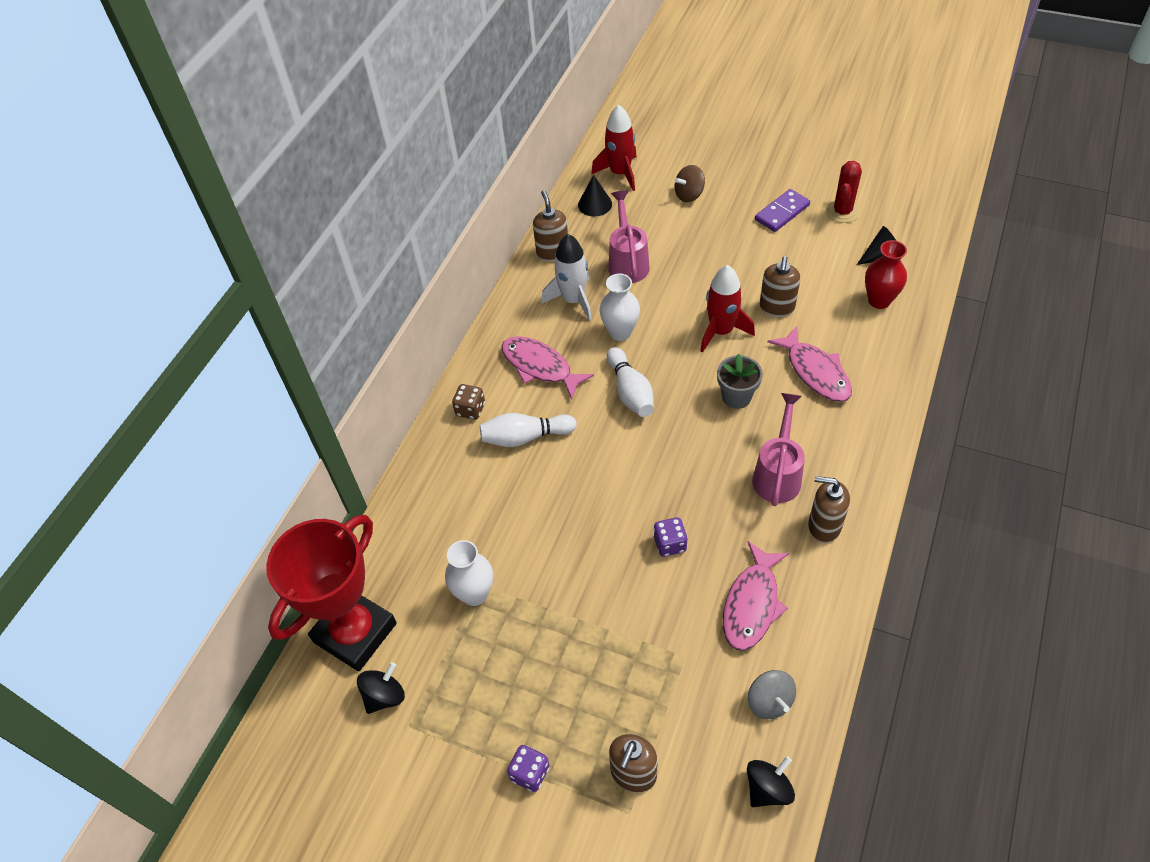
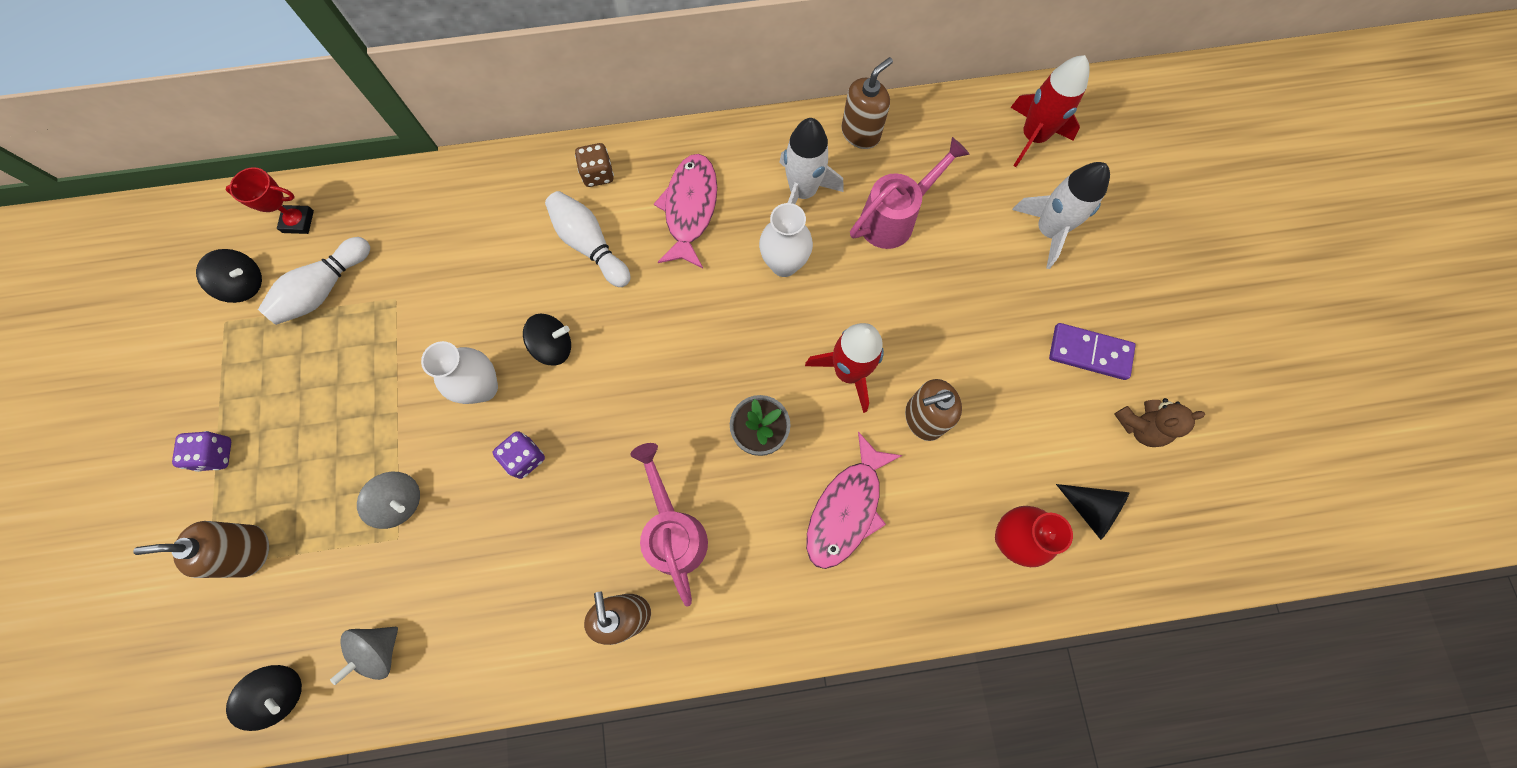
camera: 55 degrees right, 20 degrees up
(355, 632) = (298, 221): red trophy -> red trophy, size x0.42
(474, 594) = (383, 301): white vase -> white vase (483, 387)
(592, 492) = (553, 346): none -> black spinning top
(595, 204) = (963, 137): black cone -> none
(630, 391) = (705, 317): white bowling pin -> white bowling pin (324, 289)
(656, 643) = (400, 502): none -> grey spinning top
(689, 195) = (1048, 230): brown spinning top -> white rocket
(752, 604) = (488, 579): pink fish -> none
(778, 473) = (673, 531): pink watering can -> pink watering can turned 90 degrees counterclockwise
(842, 212) = (1140, 426): red cactus -> brown teddy bear

